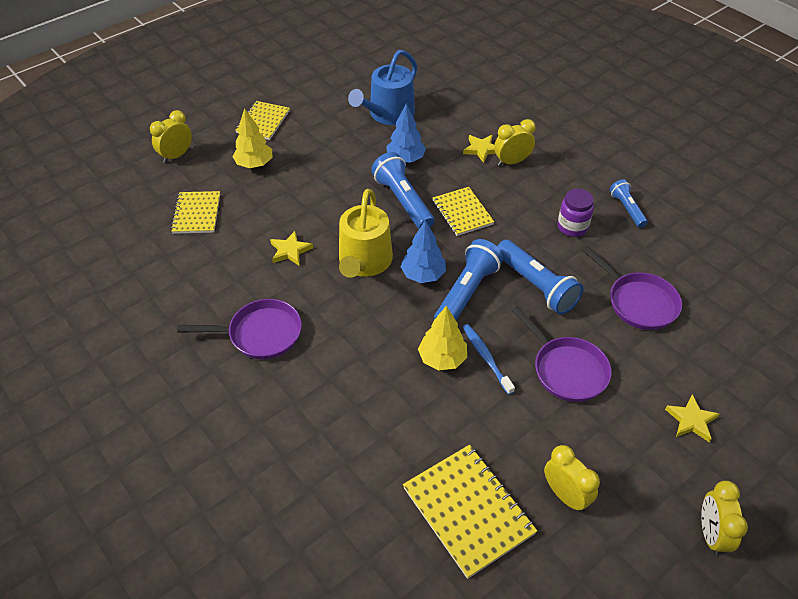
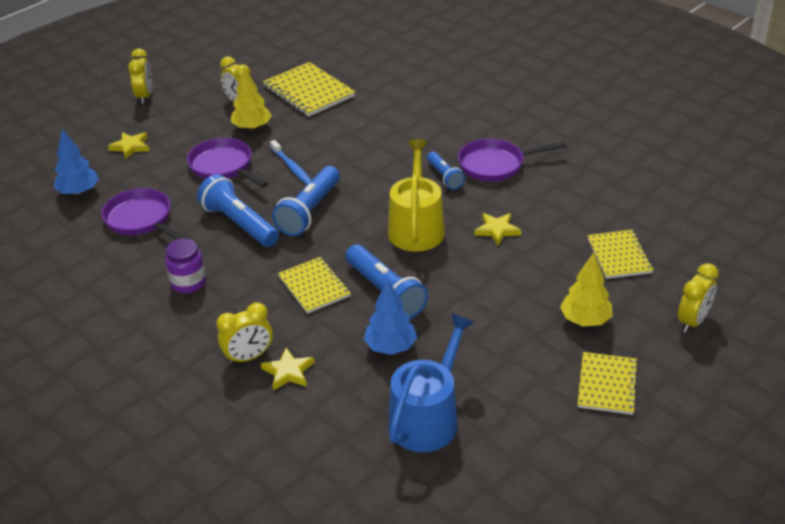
camera: 175 degrees right, 10 degrees down
(423, 275) = (354, 222): blue tree -> blue tree (79, 192)
(442, 359) = (331, 163): yellow tree -> yellow tree (252, 127)
(627, 209) = (117, 309): blue flashlight -> blue flashlight (444, 176)

